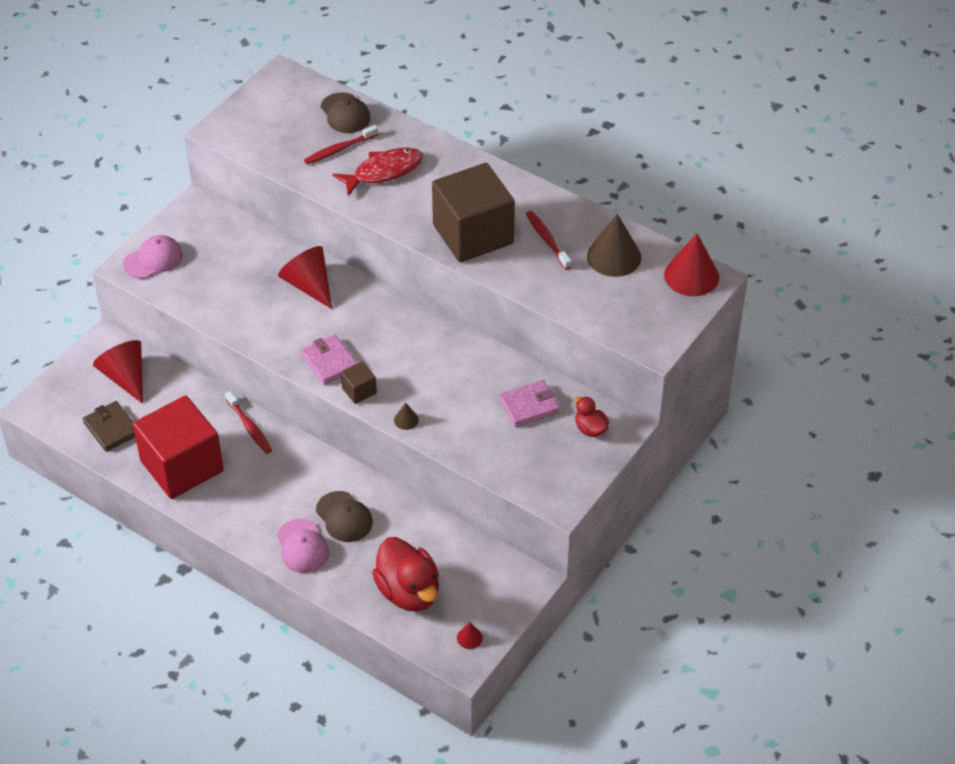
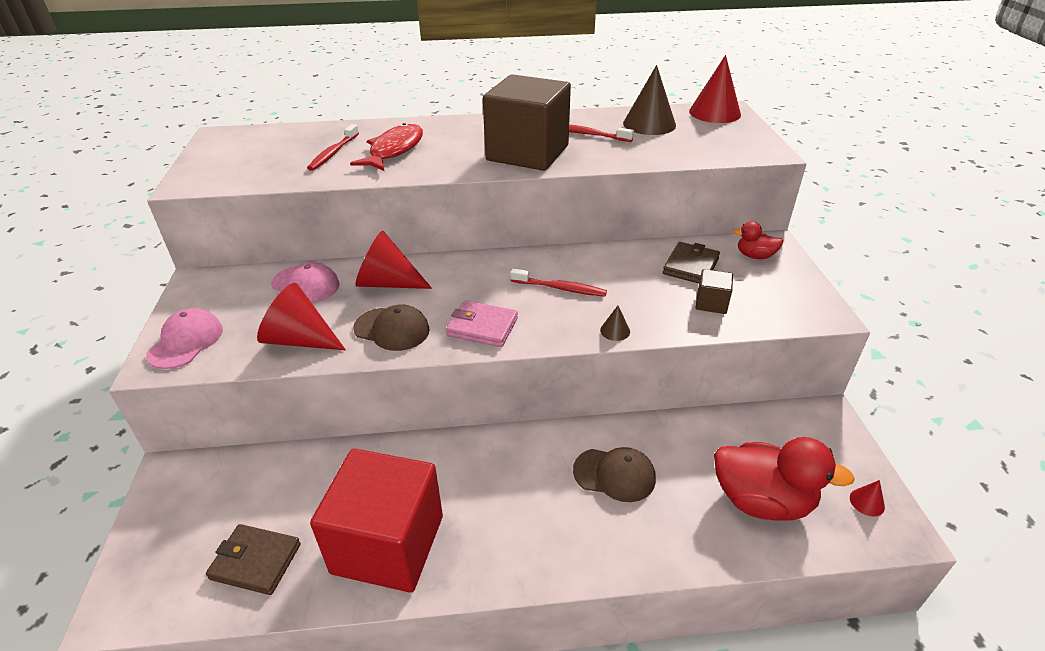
camera: 40 degrees left, 10 degrees down
(125, 377) = (227, 493): red cone -> red cone (300, 339)
(249, 427) = (423, 454): red toothbrush -> red toothbrush (560, 288)
(302, 546) = (613, 534): pink cap -> pink cap (306, 284)
(345, 113) = (310, 134): brown cap -> brown cap (392, 329)
(359, 391) = (541, 333): brown cube -> brown cube (711, 303)
(529, 406) = (691, 266): pink wallet -> brown wallet

